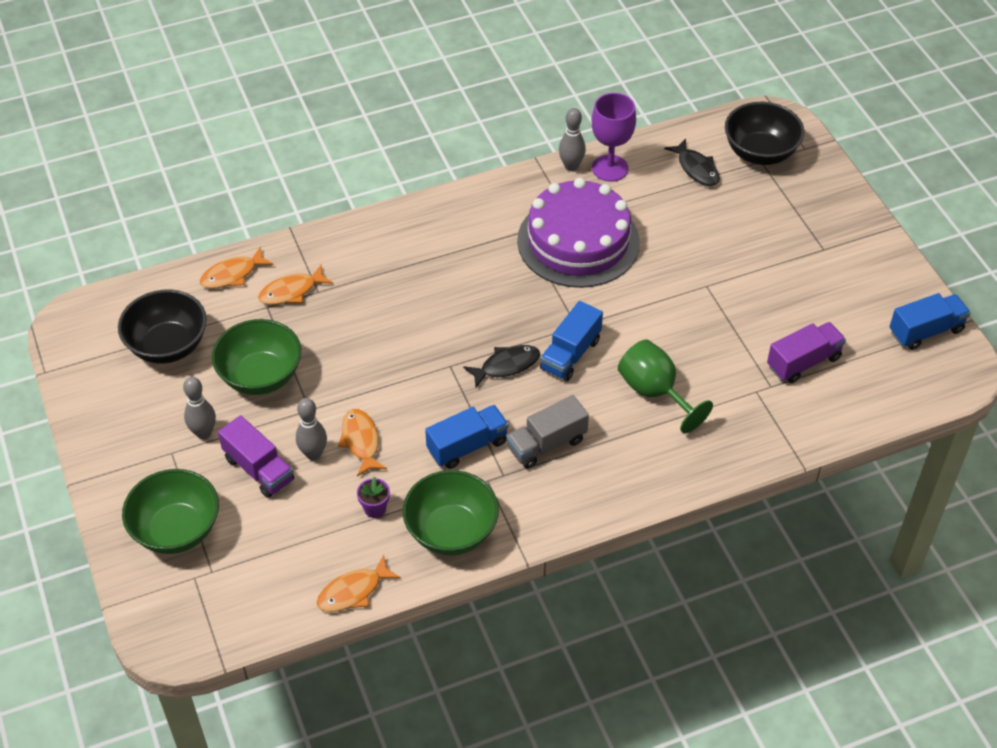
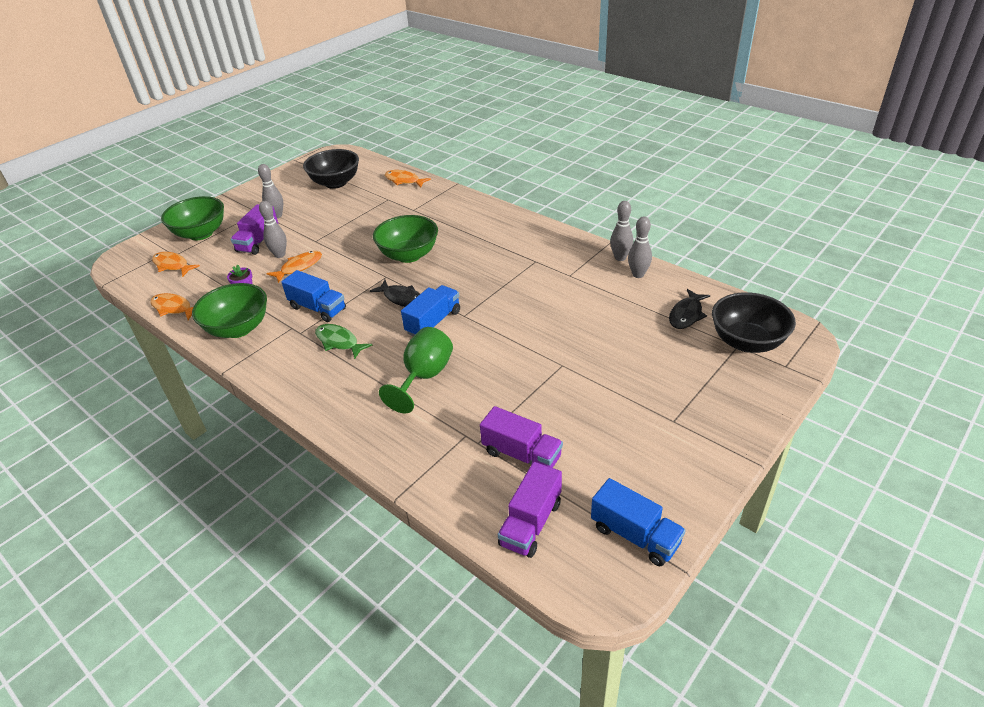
camera: 65 degrees right, 10 degrees down
(260, 376) = (331, 216): green bowl -> green bowl (409, 255)
(291, 291) = (406, 202): orange fish -> orange fish (172, 265)
(547, 444) = (339, 342): grey truck -> green fish
(570, 354) = (433, 322): blue truck -> blue truck turned 120 degrees clockwise
(578, 241) = (548, 287): purple cake -> none
(610, 168) = (638, 274): purple goblet -> grey bowling pin
(881, 387) = (531, 523): none -> purple truck

